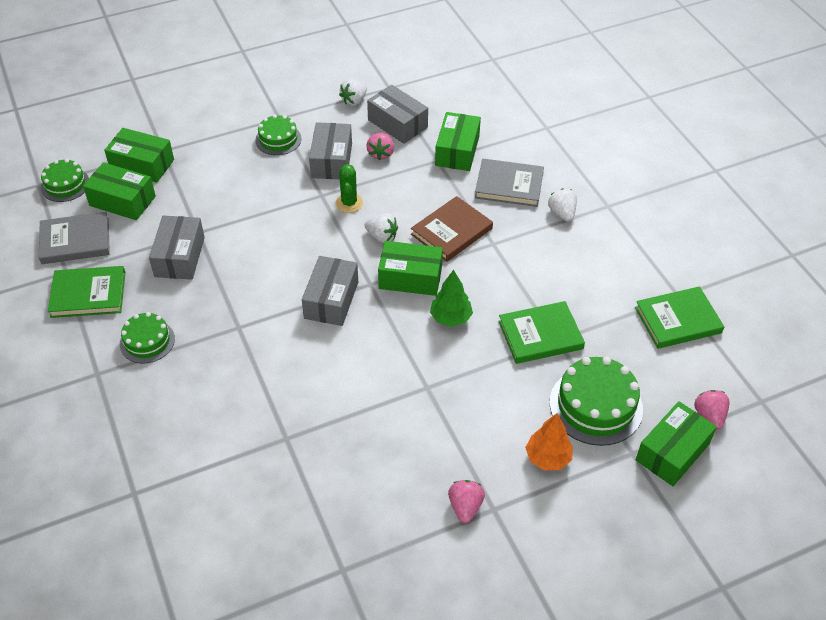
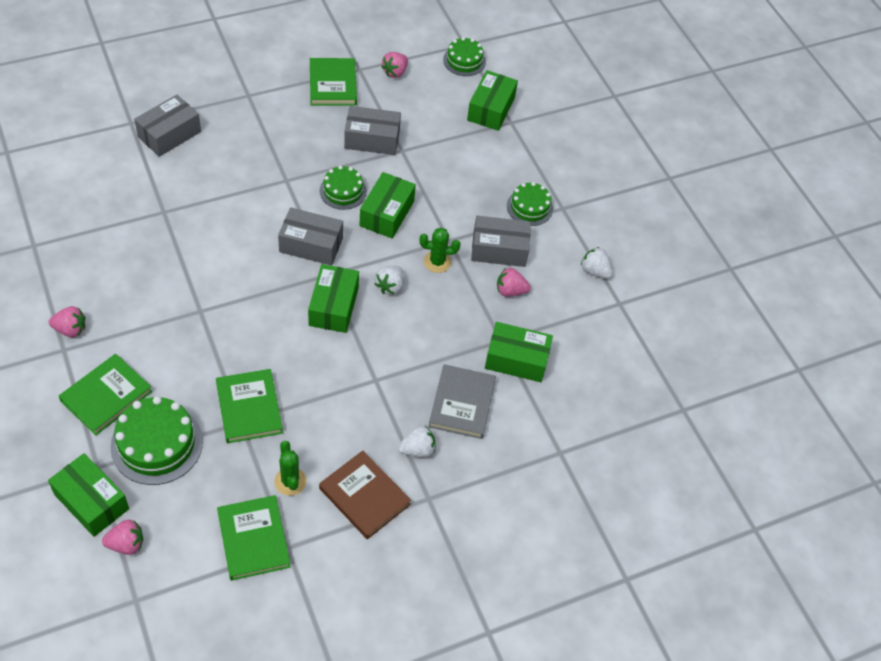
camera: 85 degrees right, 5 degrees up
(75, 241) = (395, 72): grey book -> pink strawberry
(122, 201) = (443, 98): green box -> green box (387, 214)
(147, 341) = (277, 123): green cake -> green cake (343, 191)
(397, 123) = (559, 308): grey box -> grey box (169, 134)
(450, 318) = (279, 335): green tree -> none
(451, 231) = (394, 345): brown book -> brown book (364, 496)
(547, 458) = (106, 396): orange tree -> green book
(613, 298) = (290, 481): none -> green cactus

